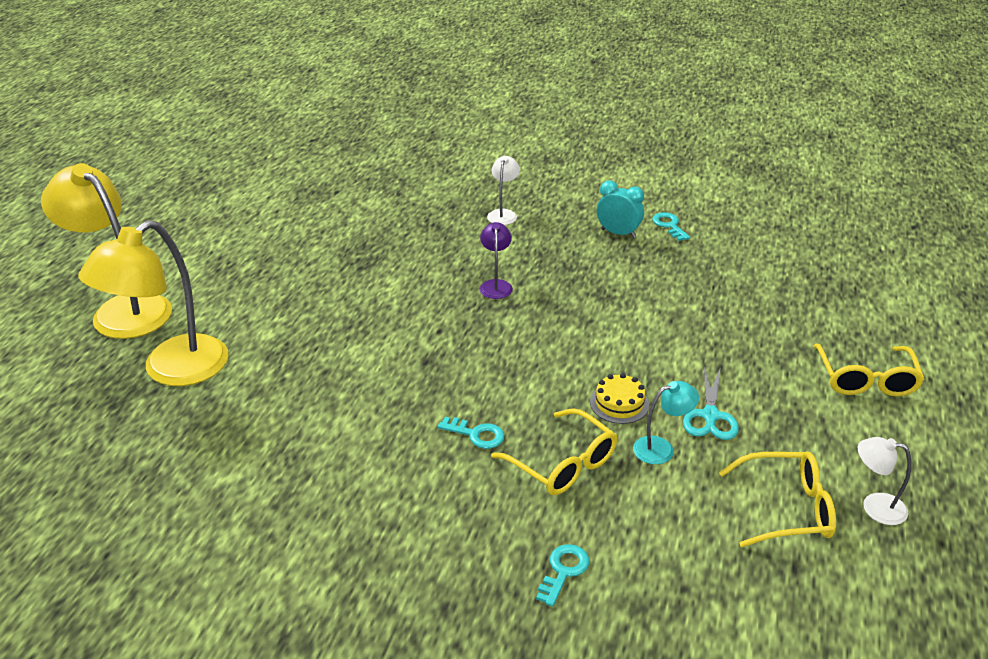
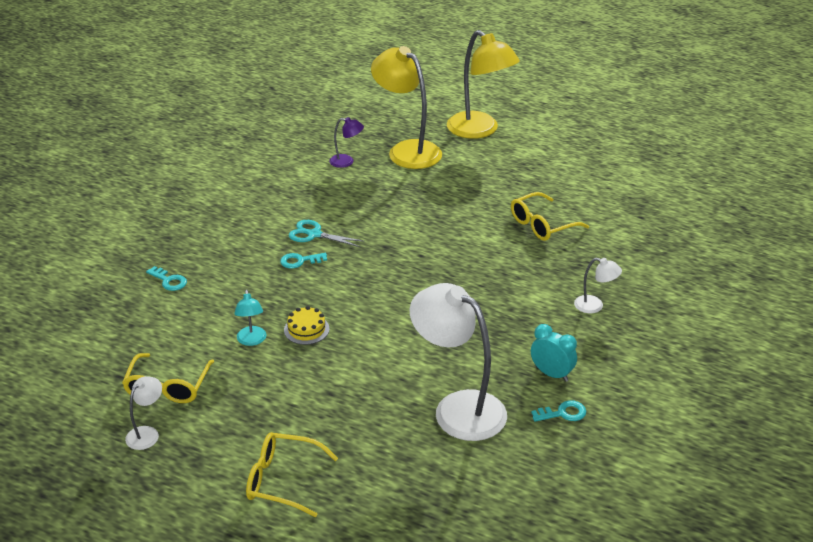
camera: 100 degrees right, 0 degrees up
(123, 309) = (480, 130): yellow lamp -> yellow lamp turned 90 degrees clockwise
(476, 434) = (300, 261): turquoise key -> turquoise key turned 45 degrees clockwise
(496, 285) = (476, 288): purple lamp -> purple lamp (346, 162)
(563, 464) = (256, 293): yellow glasses -> yellow glasses (542, 225)
(618, 233) = (551, 374): turquoise clock -> turquoise clock turned 90 degrees counterclockwise
(695, 281) = (458, 408): none -> white lamp
(710, 416) = (275, 373): turquoise scissors -> turquoise scissors (314, 234)

